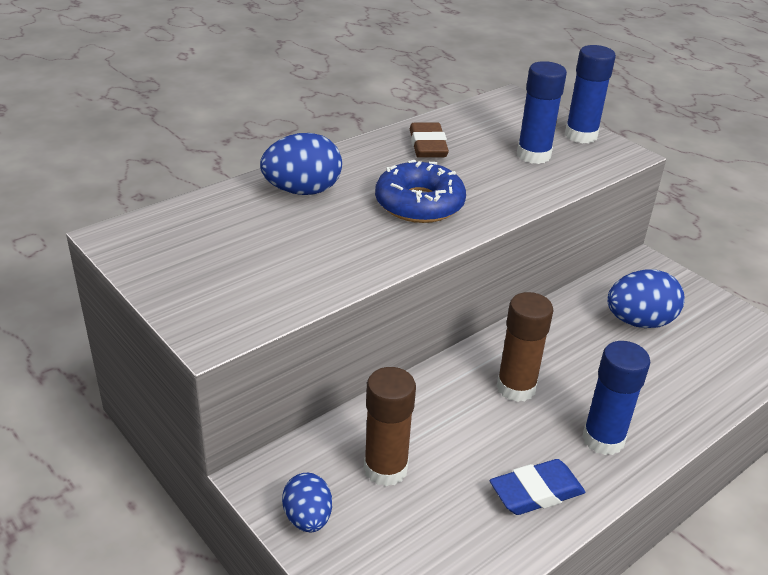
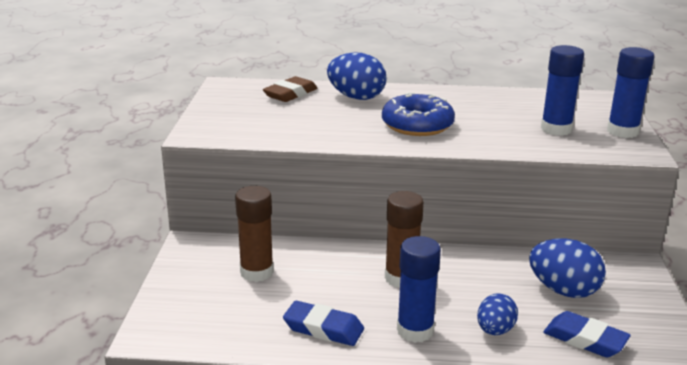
camera: 45 degrees right, 10 degrees down
(308, 518) = (184, 270): blue egg -> blue egg (495, 330)
(427, 146) = (483, 102): brown eraser -> brown eraser (290, 94)
(712, 363) = (585, 340): none -> blue eraser

